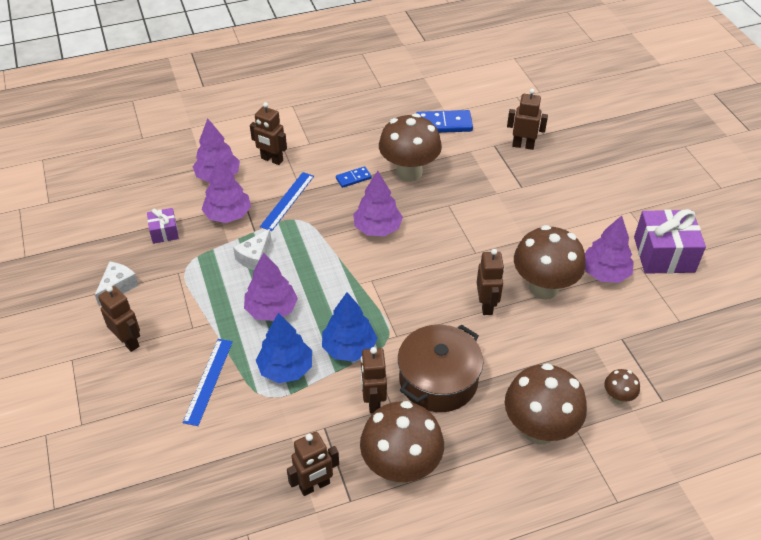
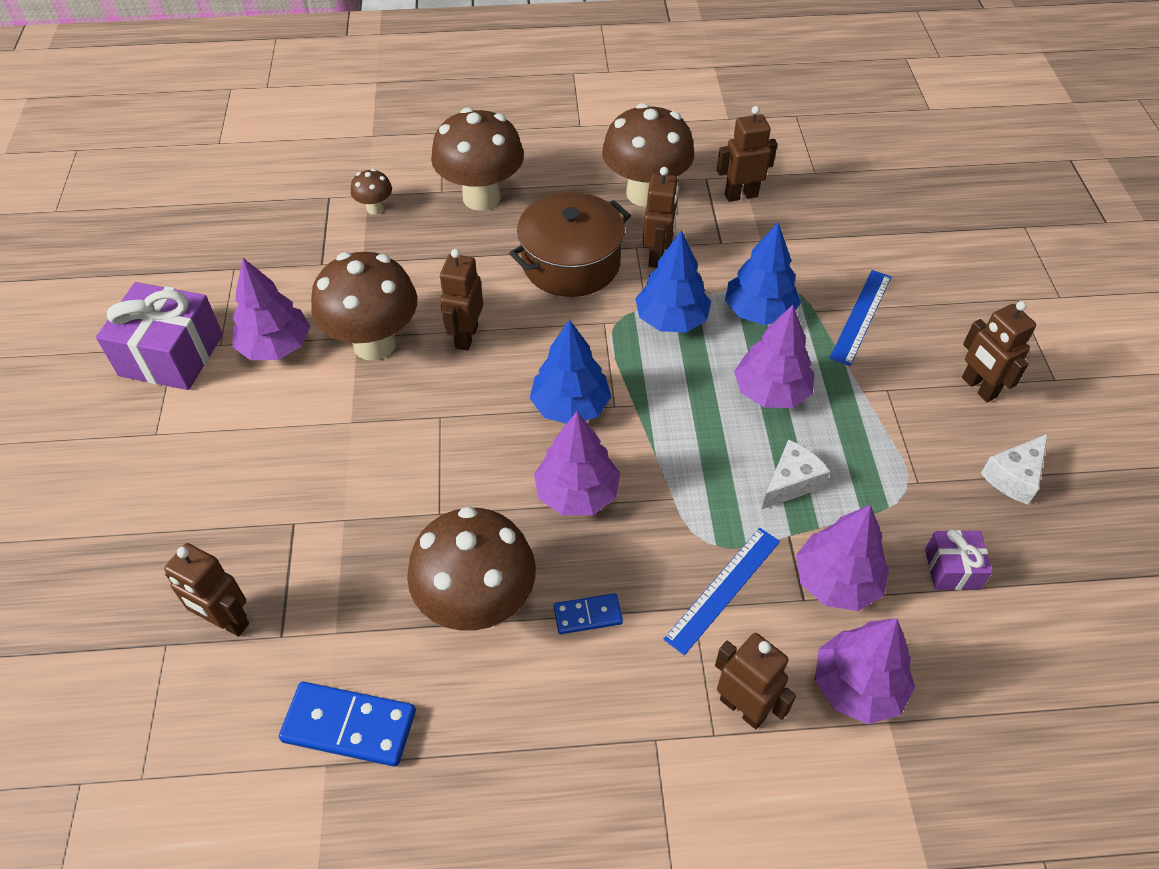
camera: 165 degrees left, 5 degrees up
(399, 274) = (570, 406): none -> blue tree

